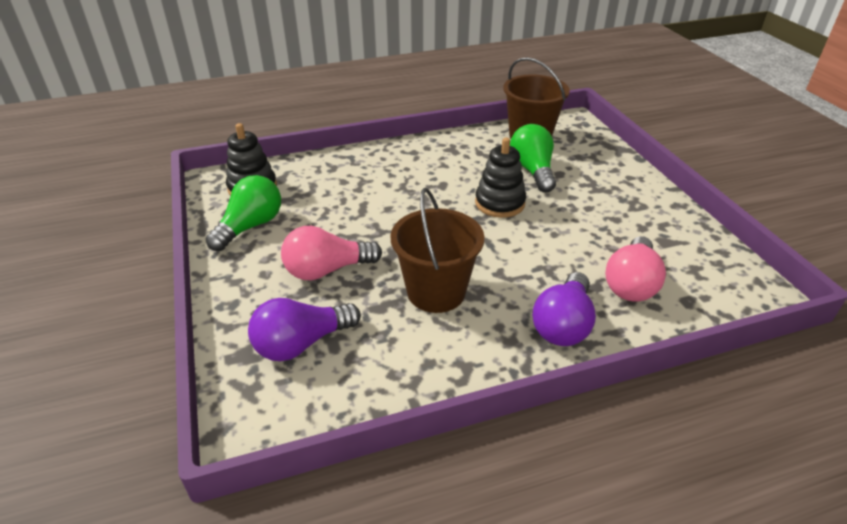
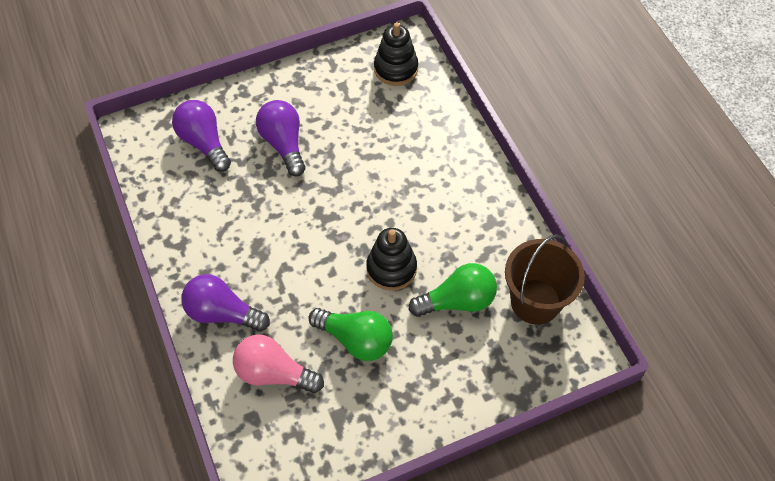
camera: 85 degrees right, 20 degrees up
(250, 226) = (338, 81): green light bulb -> green light bulb (356, 339)
(327, 270) = (284, 144): pink light bulb -> purple light bulb
(436, 292) = (259, 221): brown bucket -> none

